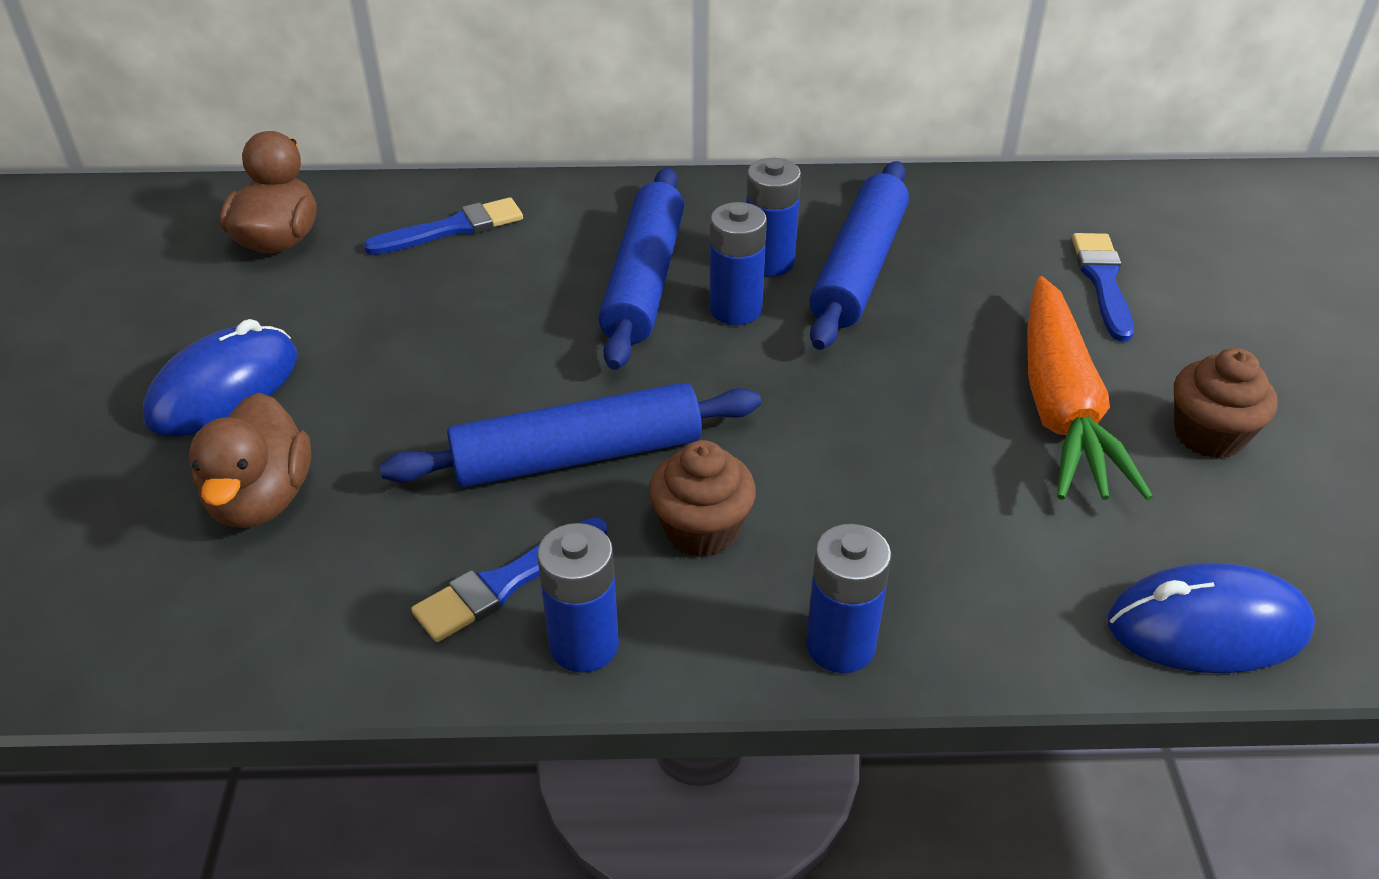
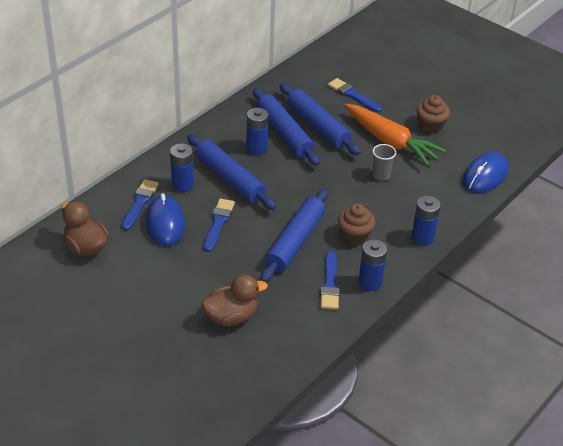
camera: 50 degrees left, 0 degrees up
(224, 388) = (161, 300): blue mouse -> blue mouse (165, 223)
(261, 499) = (231, 317): brown duck -> brown duck turned 60 degrees counterclockwise
(508, 334) = (218, 223): none -> blue brush
(735, 309) = (270, 170): blue battery -> blue battery (182, 185)
(939, 457) = (381, 175): none -> grey cup
(944, 293) = (318, 126): none -> blue rolling pin

